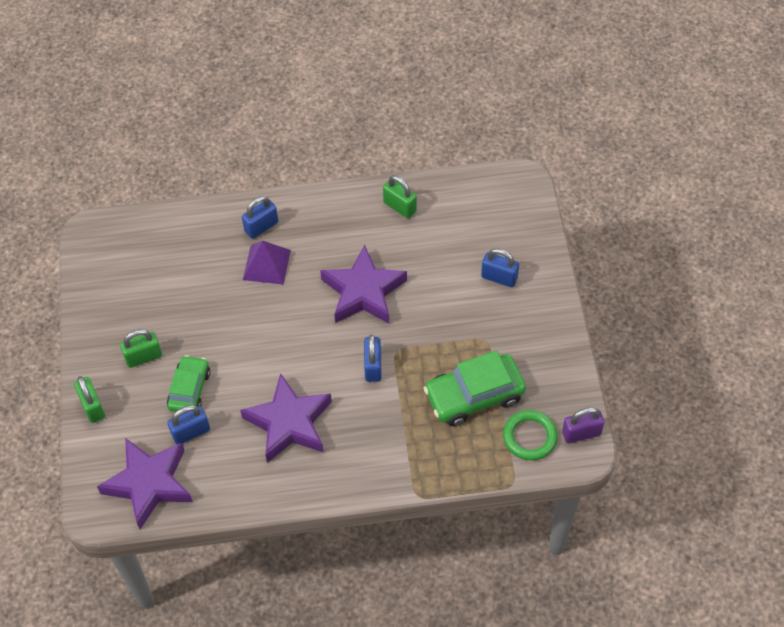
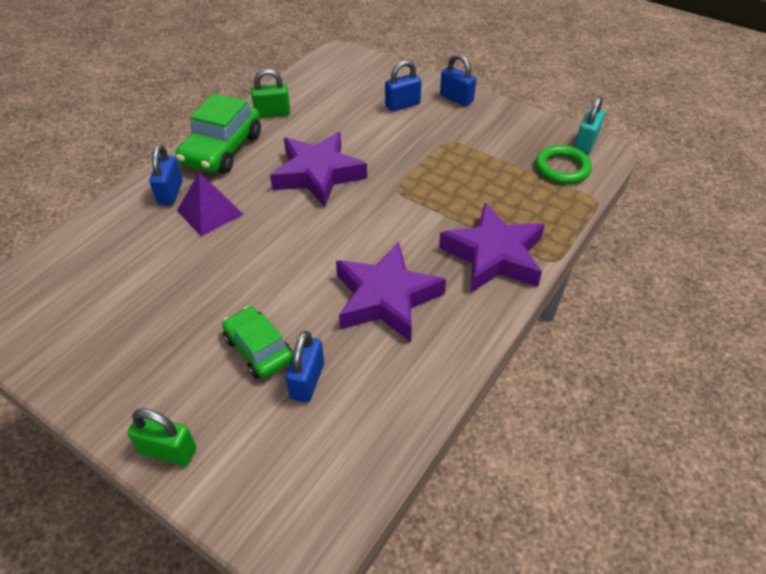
camera: 50 degrees left, 10 degrees down
(144, 357) = (174, 362): green padlock -> none
(149, 483) = (324, 462): purple star -> purple star (493, 255)
(373, 366) = (395, 211): blue padlock -> blue padlock (456, 98)
(474, 395) = (491, 173): green car -> green car (222, 149)
(581, 433) = (586, 143): purple padlock -> turquoise padlock

